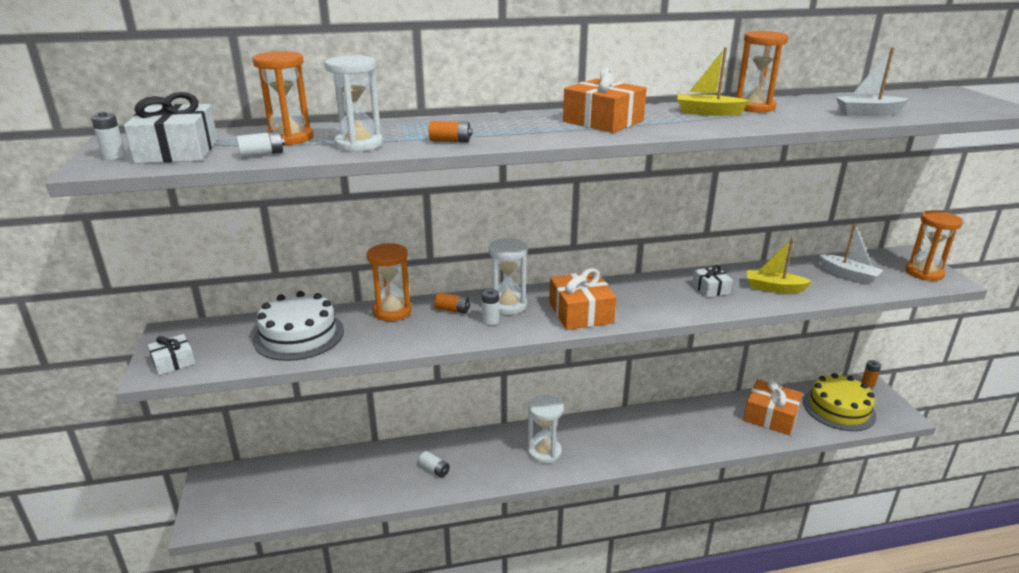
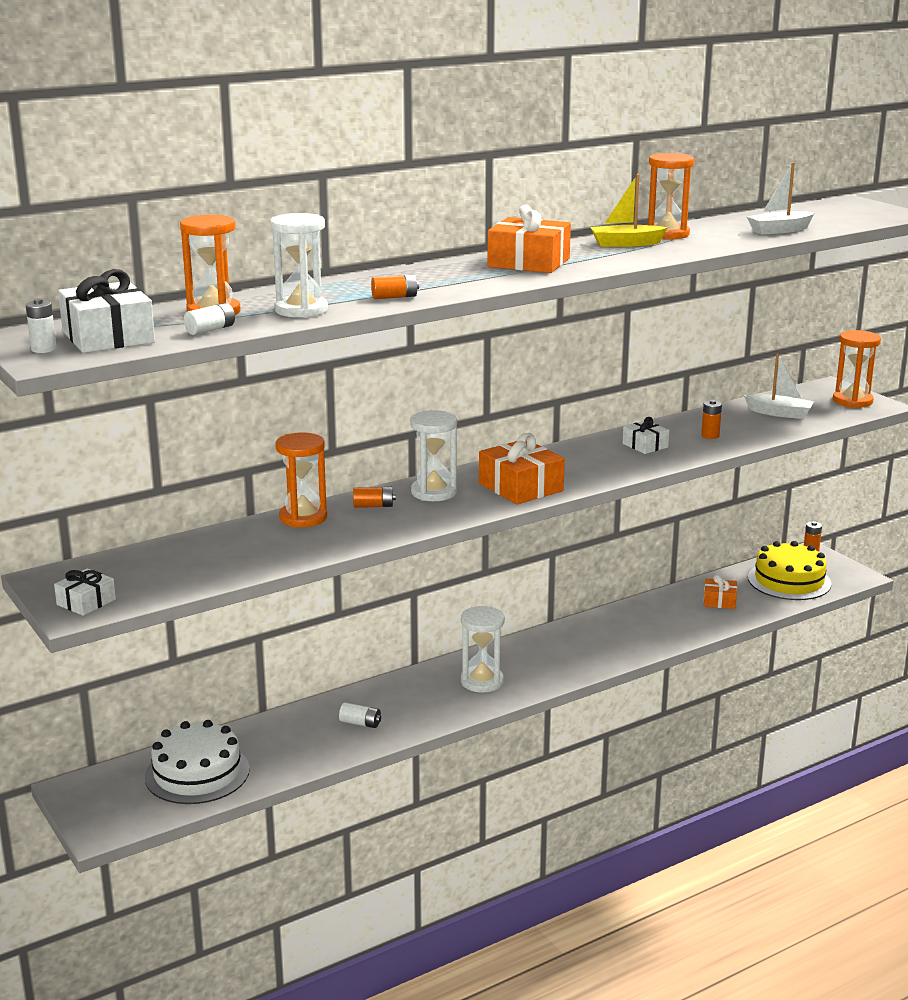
camera: 20 degrees left, 5 degrees down
(299, 335) = (213, 555): white cake -> white cake (197, 773)
(490, 321) = (426, 509): white battery -> none
(770, 416) = (719, 601): orange gift -> orange gift, size x0.57
(774, 288) = (710, 436): yellow boat -> orange battery

